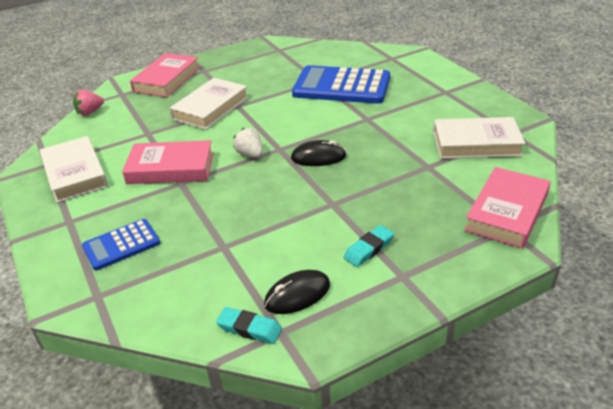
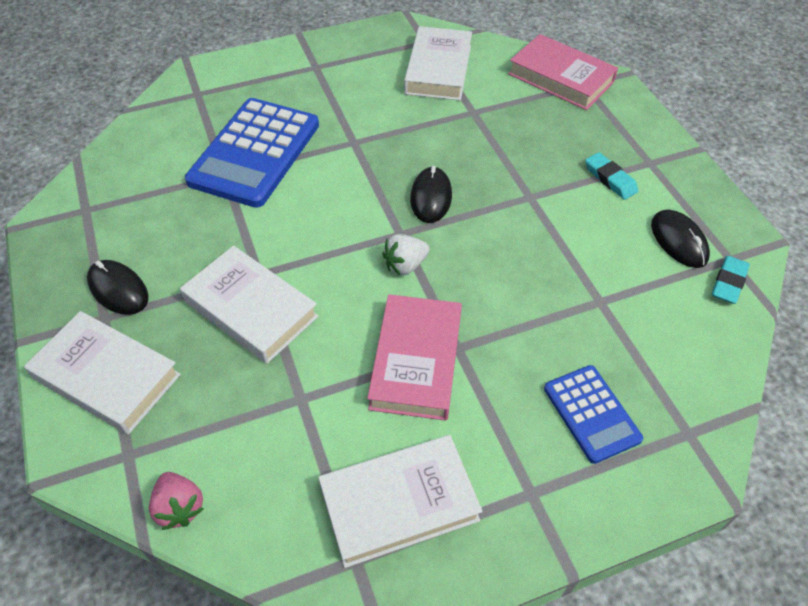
camera: 85 degrees left, 15 degrees up
(167, 79) = (107, 377): pink book -> white book
(222, 70) = (118, 289): none -> black mouse

